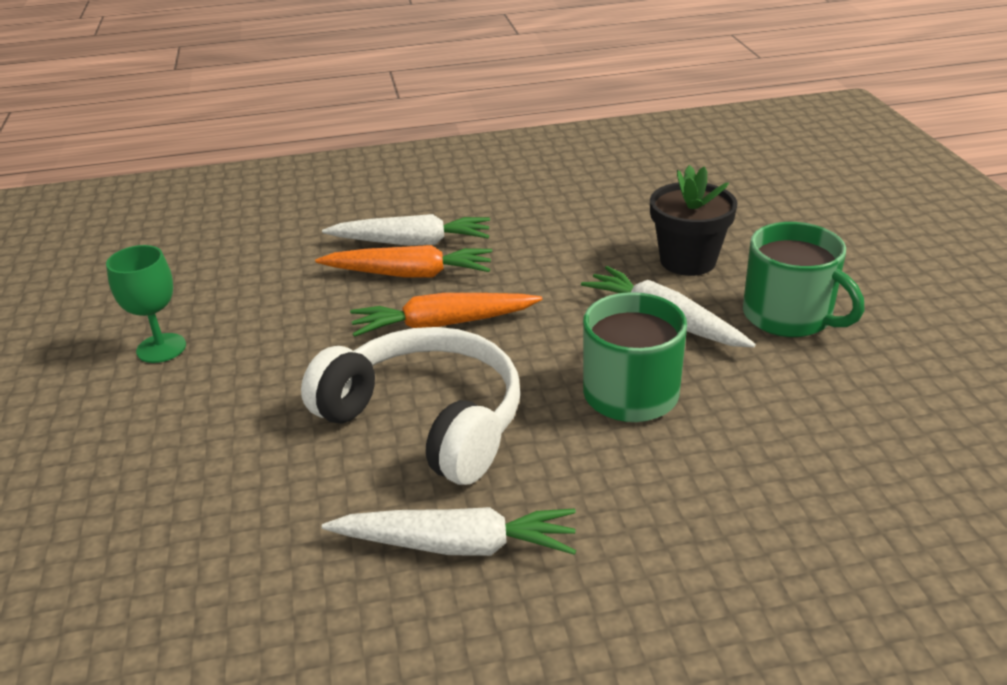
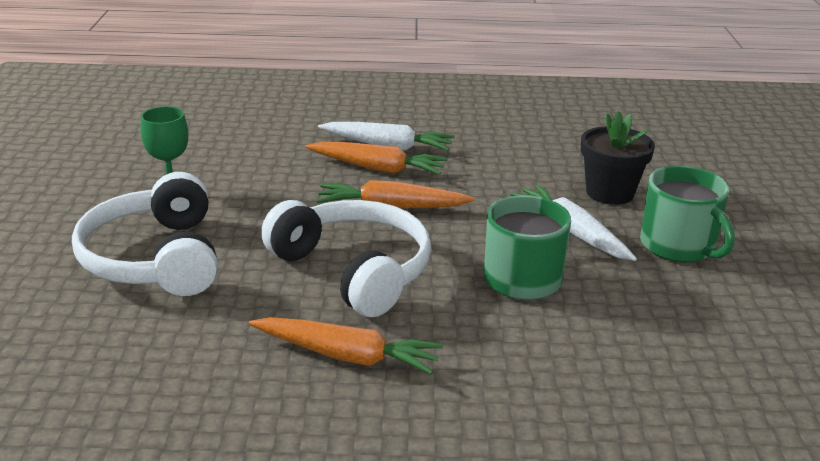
camera: 10 degrees right, 5 degrees down
(167, 451) = (155, 258): none -> white headphones
(456, 545) = (346, 356): white carrot -> orange carrot

